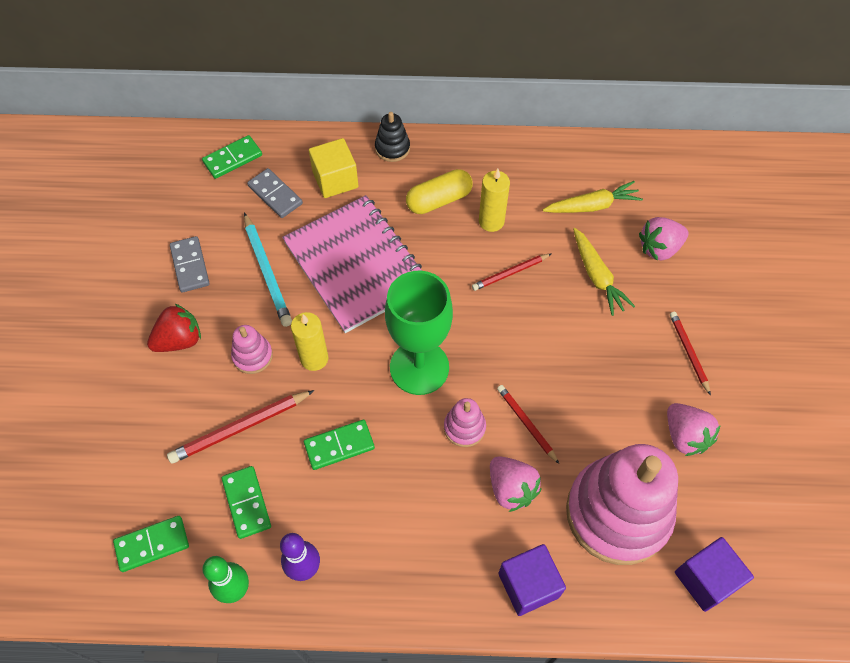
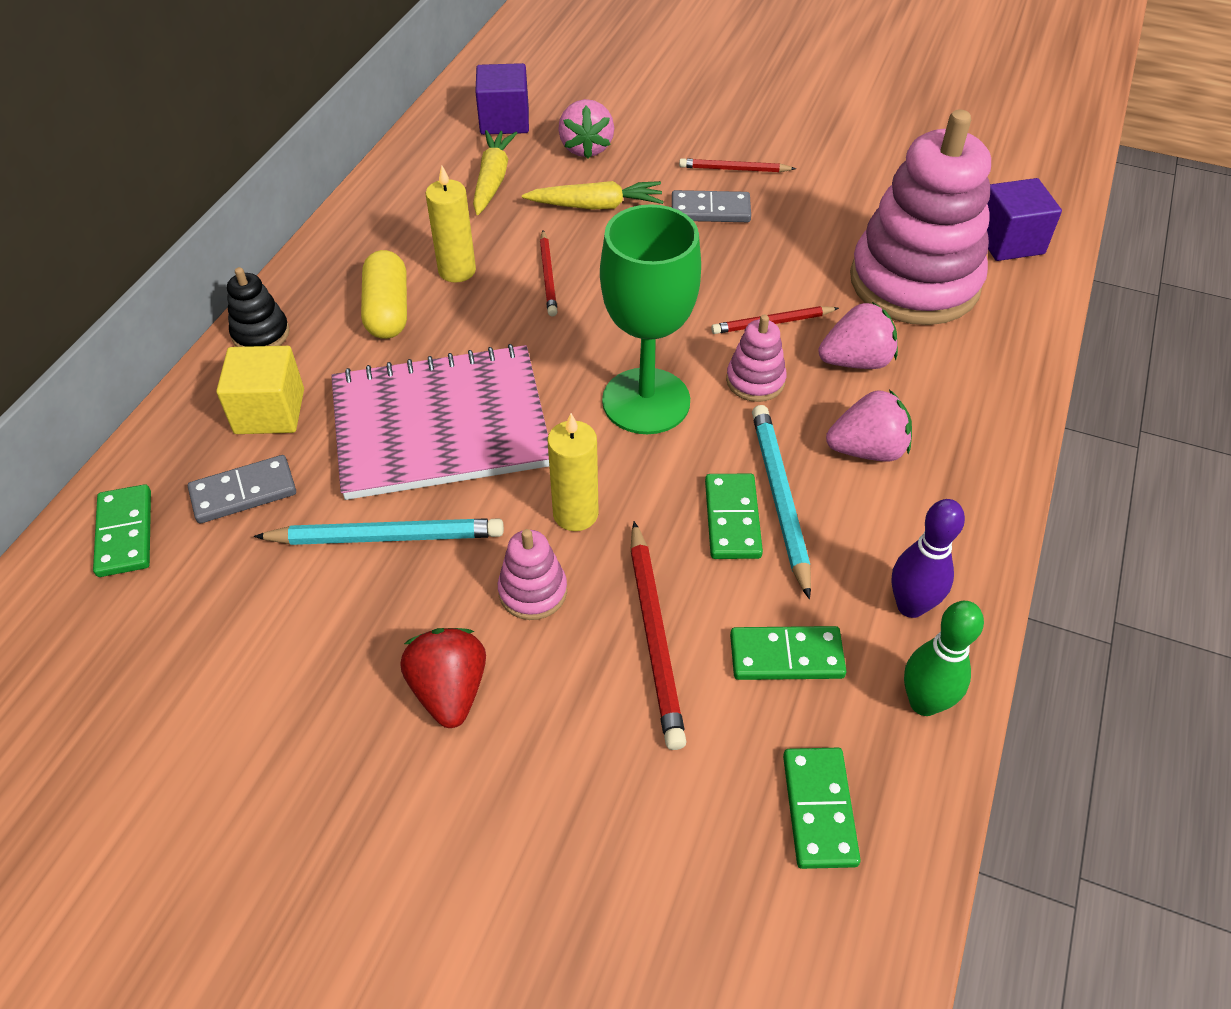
camera: 70 degrees left, 10 degrees down
(190, 266) = (307, 644): grey domino -> grey domino (710, 210)
(365, 469) = (779, 498): none -> turquoise pencil
(528, 585) = (985, 381): purple cube -> purple cube (504, 121)
(685, 436) = (837, 204): pink strawberry -> pink strawberry (867, 450)

